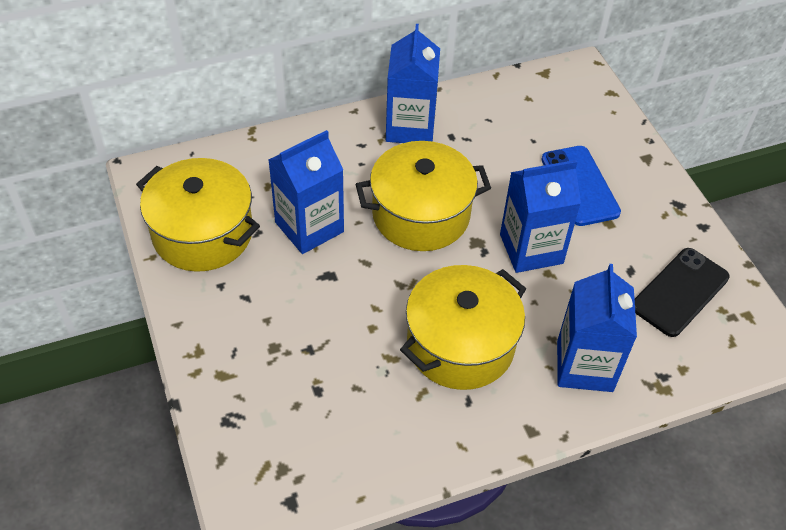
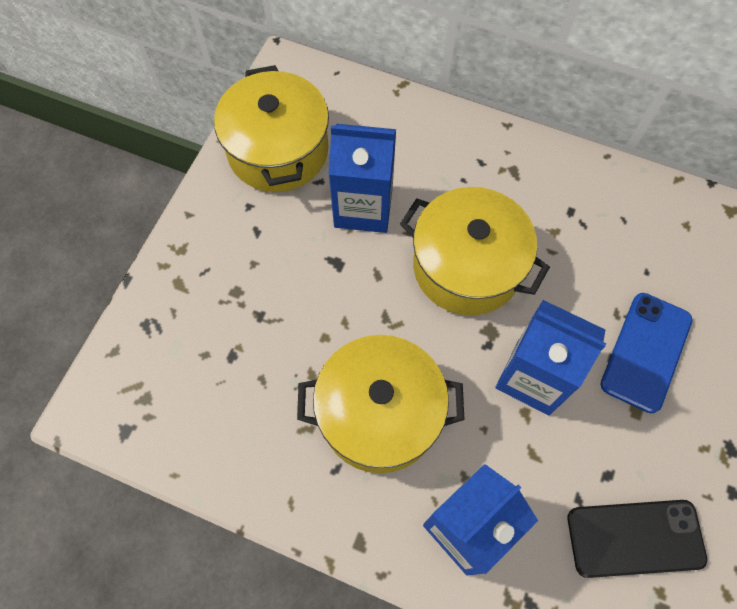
camera: 45 degrees right, 15 degrees up
(410, 127) = (541, 175): blue carton -> none

